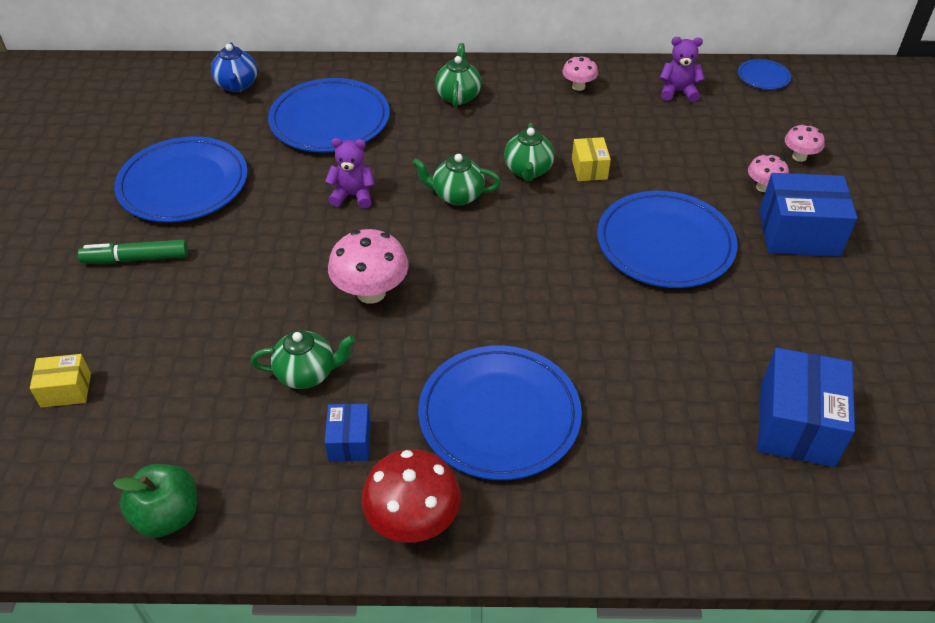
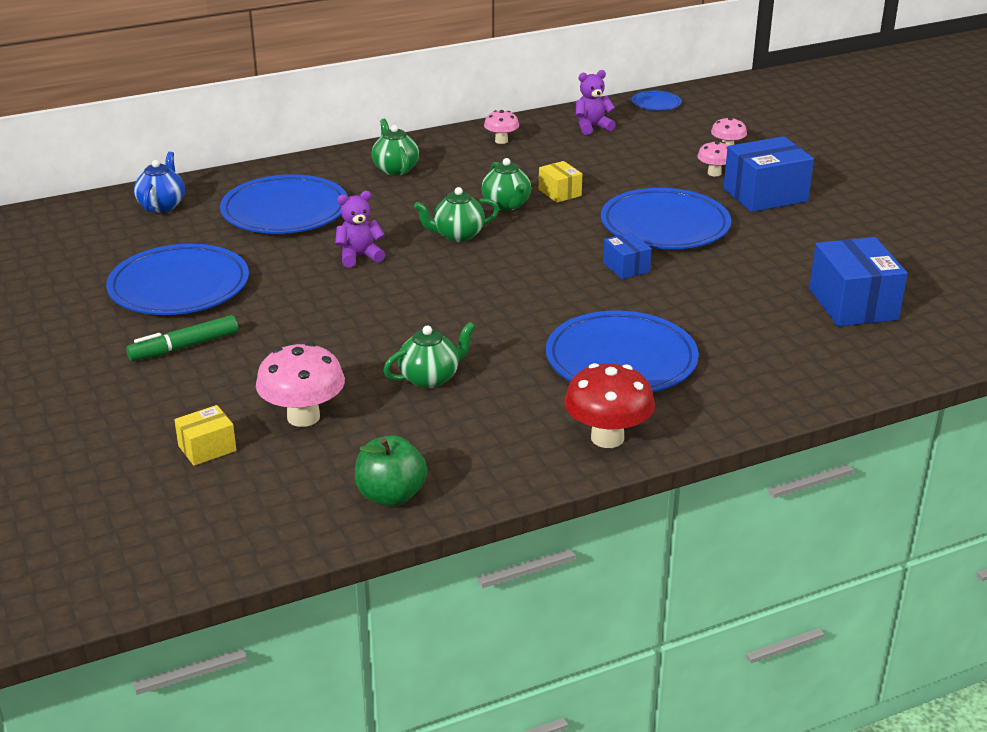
camera: 25 degrees left, 15 degrees down
(237, 85) = (162, 205): blue teapot -> blue teapot turned 135 degrees counterclockwise
(349, 441) = (509, 408): blue box -> blue box (626, 267)
(371, 292) = (438, 314): pink mushroom -> pink mushroom (303, 417)

